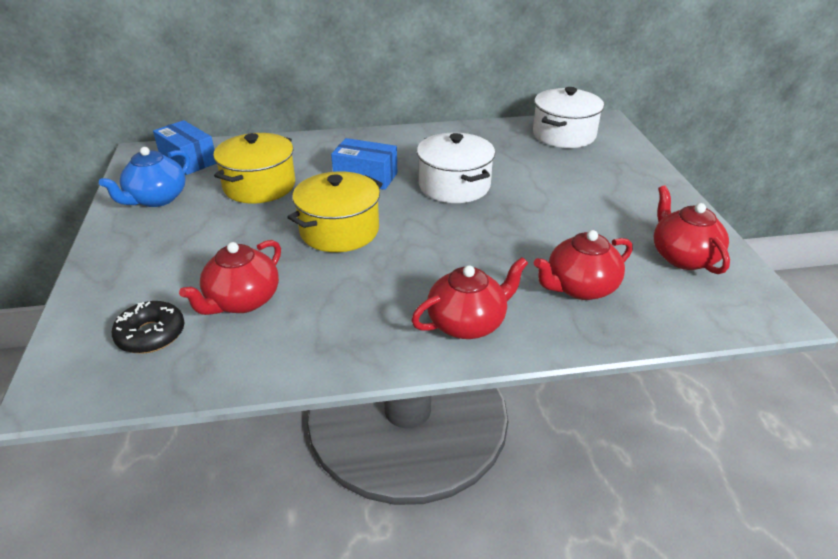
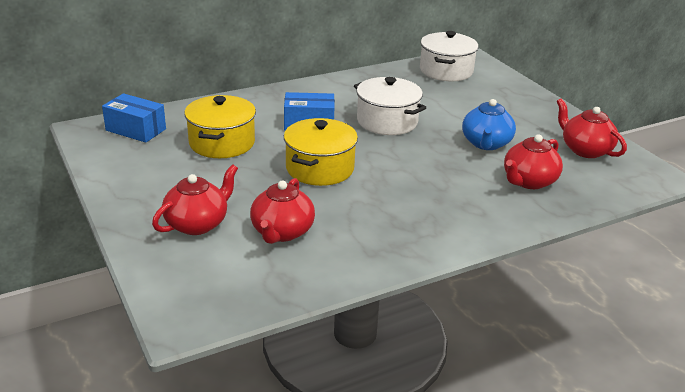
camera: 20 degrees left, 5 degrees down
(151, 335) = (227, 268): black donut -> none
(156, 199) = (135, 166): blue teapot -> blue teapot (486, 144)
(467, 323) = (466, 218): red teapot -> red teapot (197, 224)

